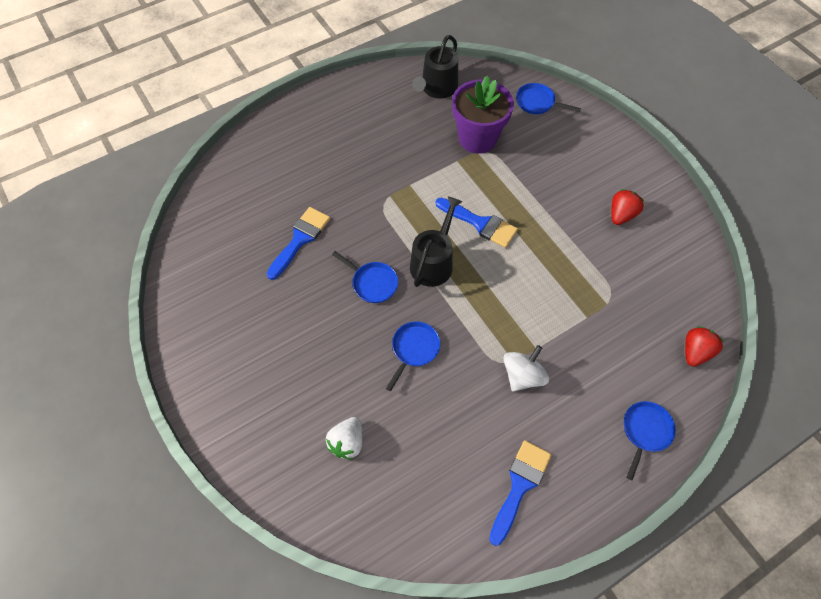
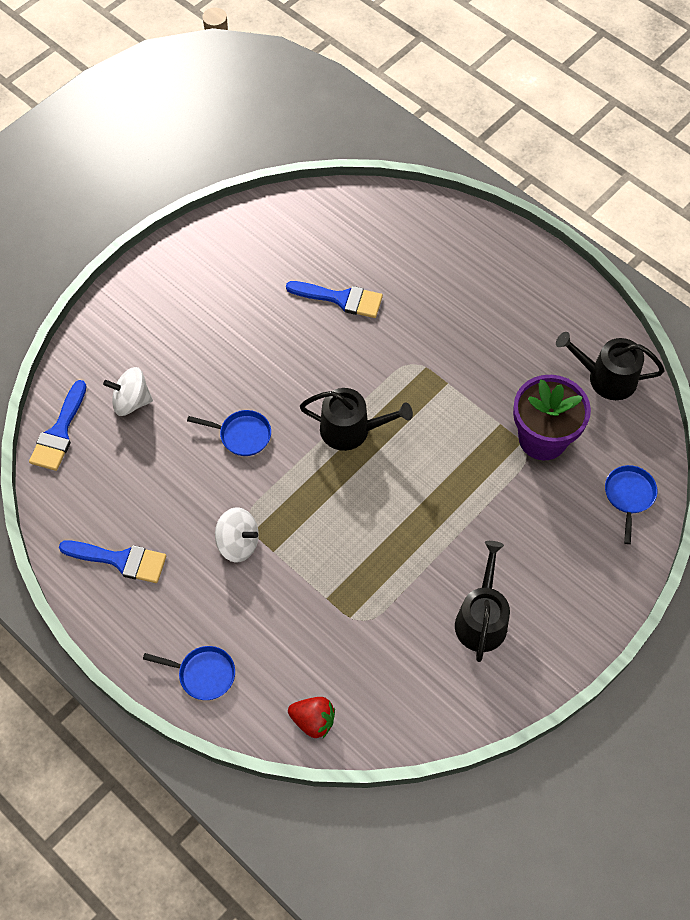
camera: 75 degrees right, 0 degrees up
(347, 442) = (131, 401): white strawberry -> white spinning top
(372, 283) = (308, 378): blue pan -> none
(480, 223) = (417, 466): blue brush -> blue brush (59, 432)
(621, 215) = (481, 619): red strawberry -> black watering can

